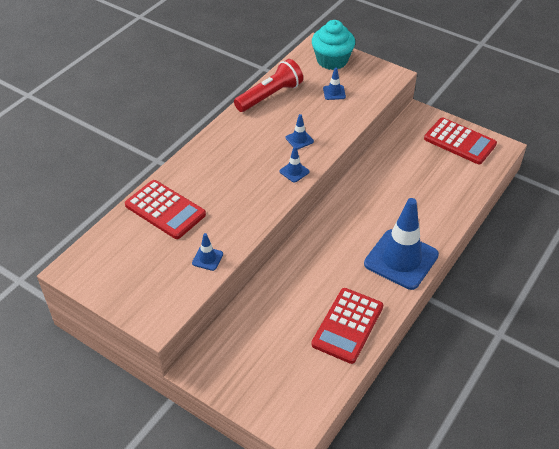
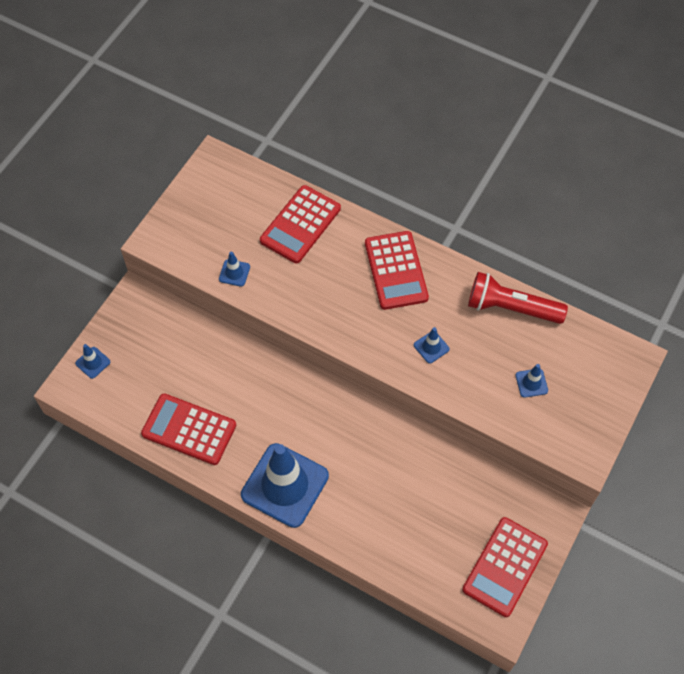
camera: 85 degrees right, 15 degrees up
(225, 153) = (396, 270): none -> red calculator
(270, 96) = (511, 308): red flashlight -> red flashlight turned 150 degrees clockwise
(294, 171) = (373, 345): blue traffic cone -> blue traffic cone (93, 362)
(332, 60) = (602, 378): turquoise cupcake -> none

